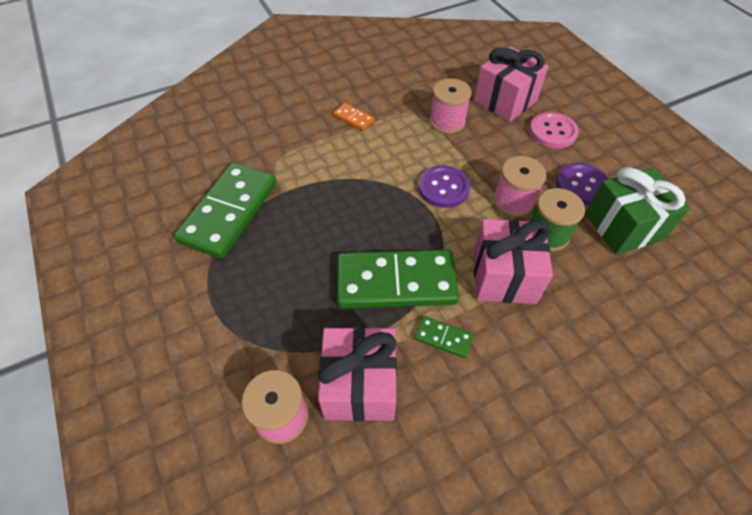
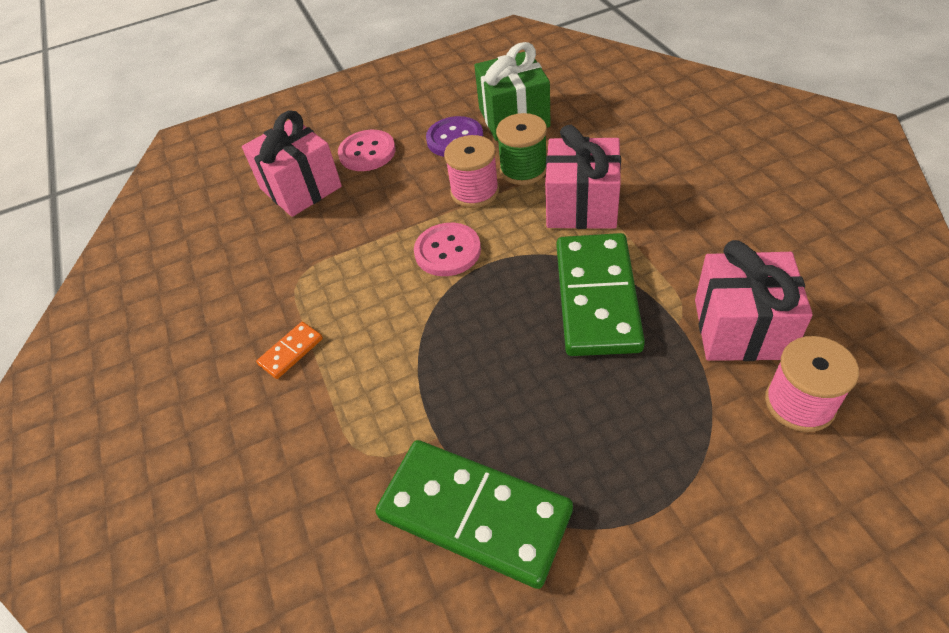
camera: 80 degrees left, 5 degrees down
(443, 188) = (447, 251): purple button -> pink button
(443, 338) = (667, 256): green domino -> none
(447, 122) = (326, 244): pink spool -> none

